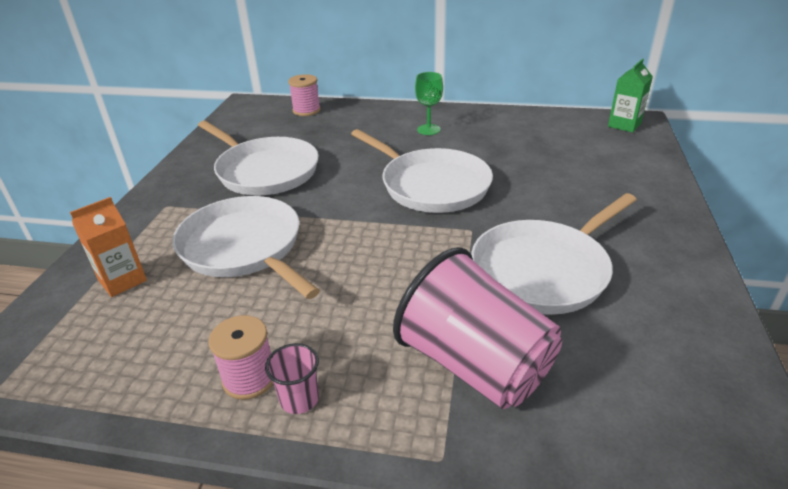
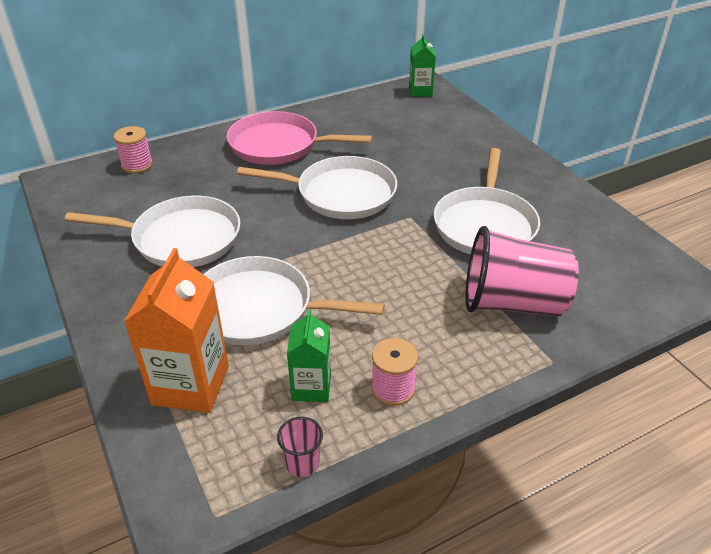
camera: 40 degrees left, 5 degrees up
(122, 280) = (191, 385): orange carton -> orange carton, size x1.68
(192, 334) = (311, 387): none -> green carton
(299, 399) = (440, 380): pink cup -> pink cup (302, 463)
(428, 130) = (279, 145): green goblet -> pink pan

